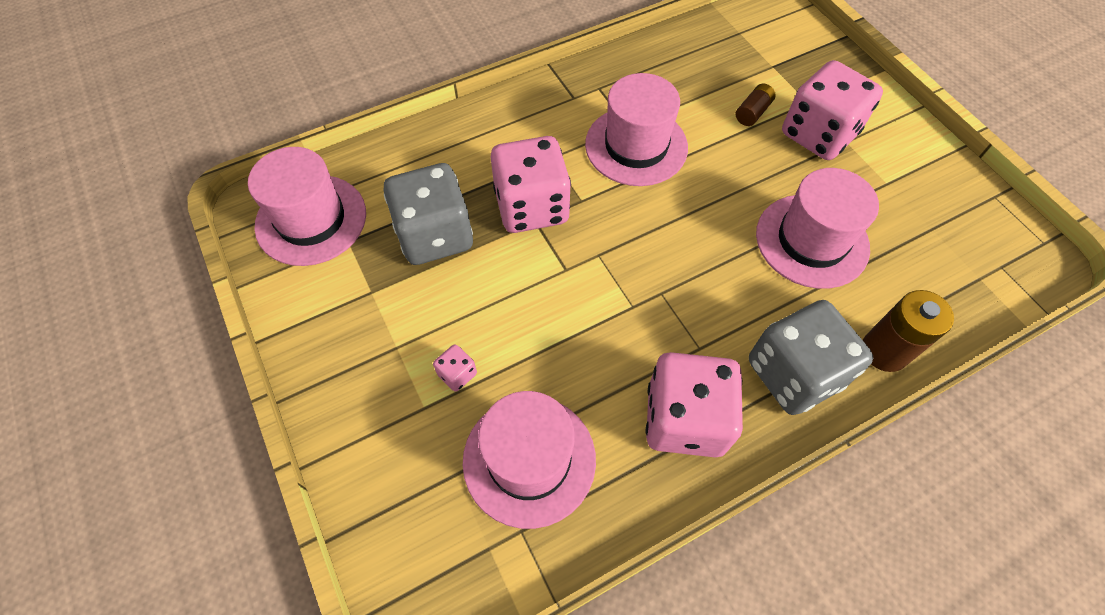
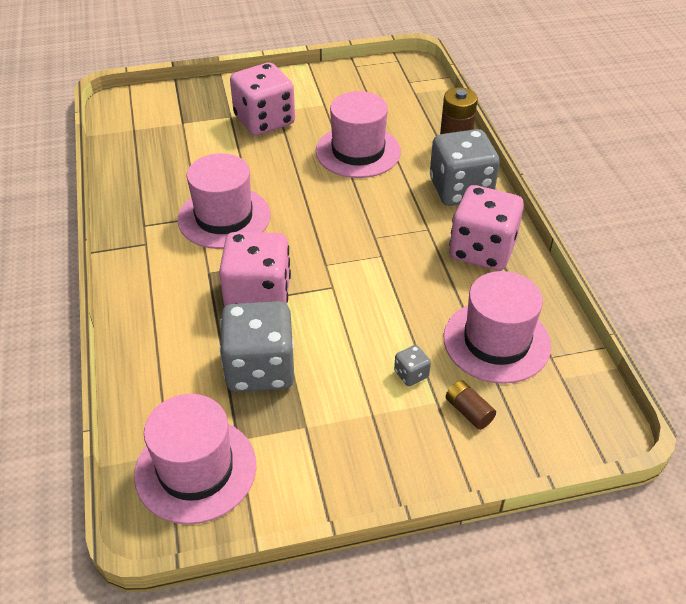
camera: 75 degrees left, 15 degrees down
(457, 374) = (411, 374): pink dice -> grey dice
(752, 112) = (224, 146): brown battery -> brown battery (468, 411)

